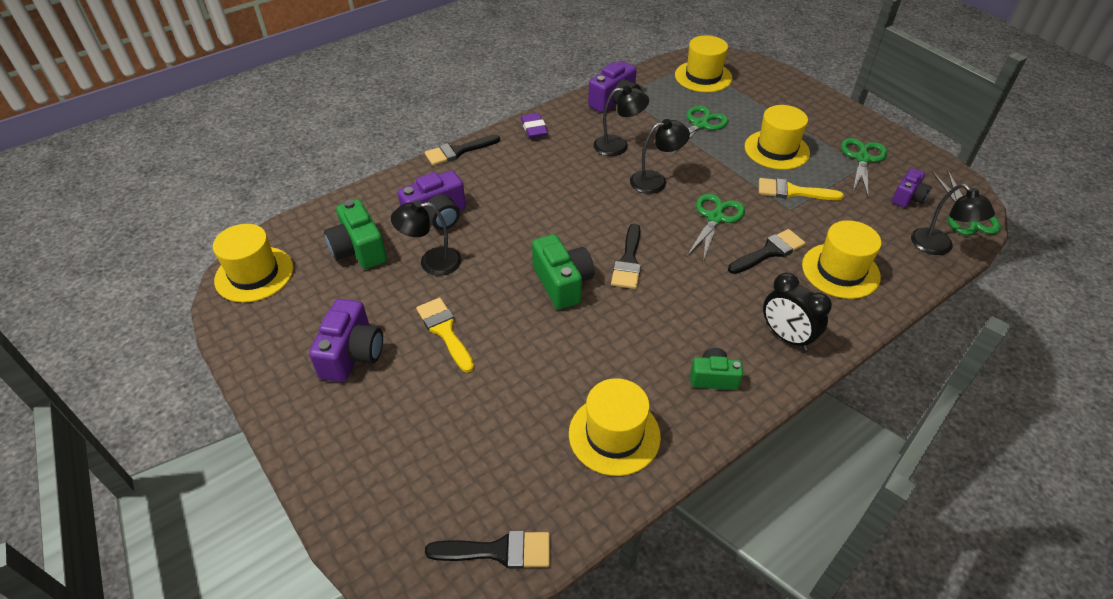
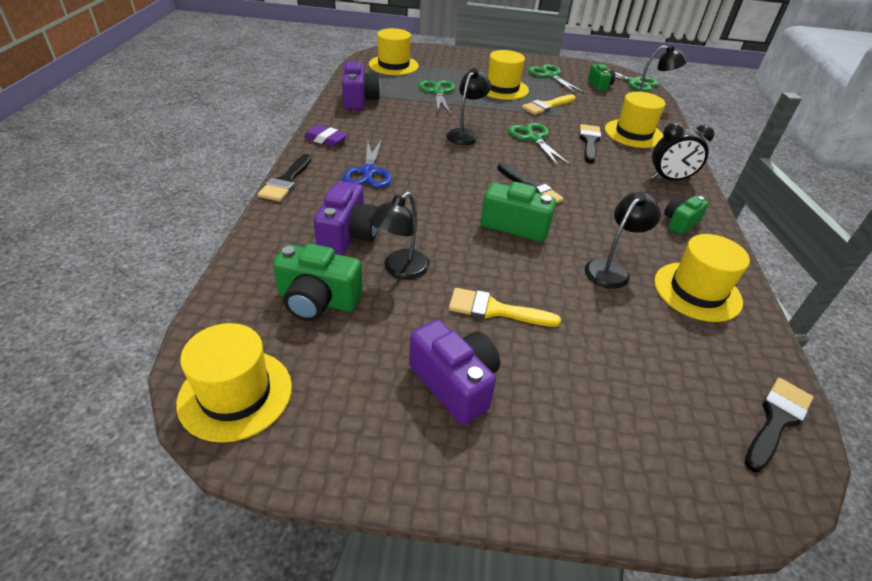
camera: 50 degrees left, 5 degrees down
(522, 174) = (368, 172): none -> blue scissors
(618, 146) = (407, 124): black lamp -> black lamp (611, 269)
(908, 197) = (599, 85): purple camera -> green camera

